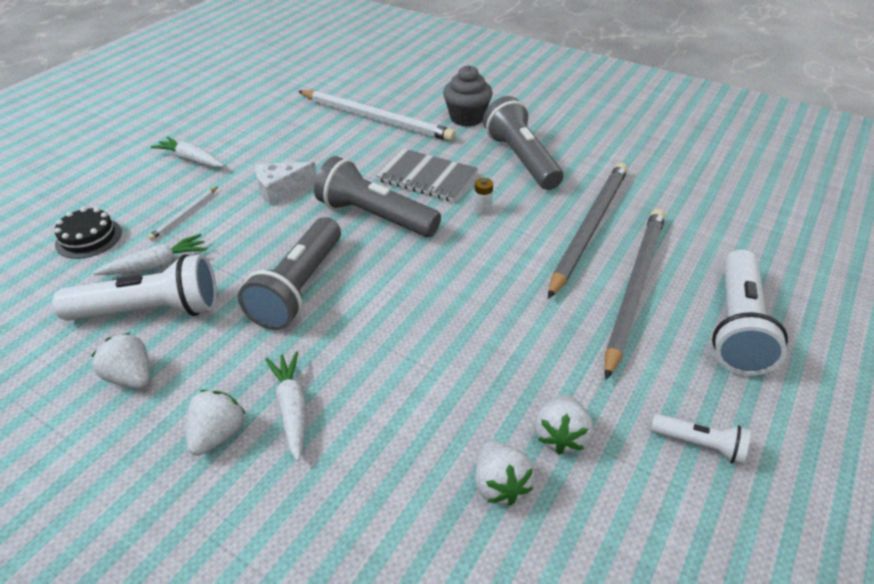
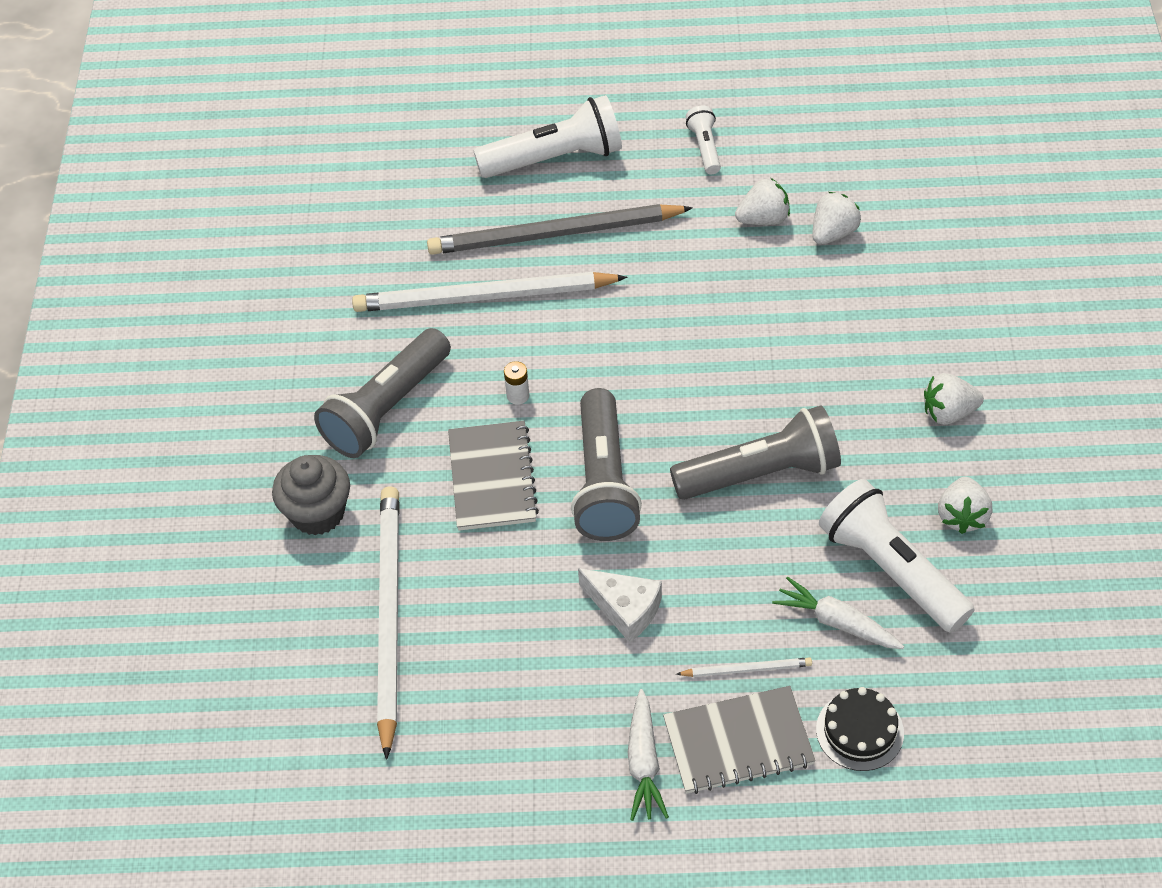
camera: 120 degrees left, 10 degrees up
(153, 193) = (738, 742): none -> grey notebook
(292, 408) = (885, 384): white carrot -> none
(589, 228) = (484, 297): grey pencil -> white pencil

